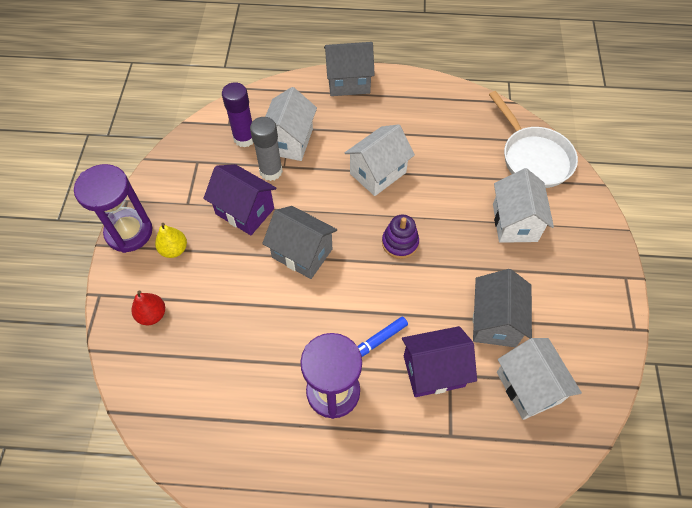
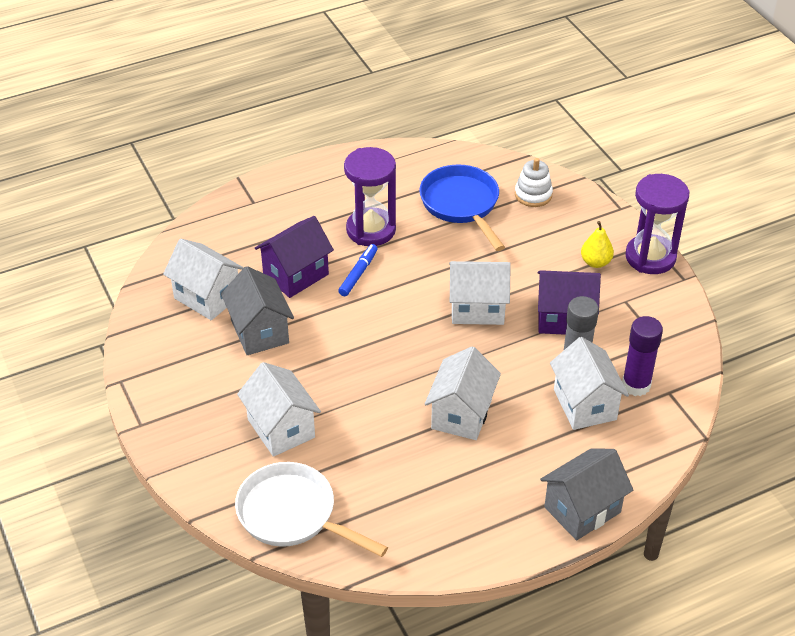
camera: 150 degrees right, 15 degrees down
(152, 315) = (562, 214): red pear -> none
(155, 353) = (533, 195): none -> white stacking toy
(228, 377) = (461, 205): none -> blue pan
(302, 253) = (477, 308): grey house -> white house
(400, 243) = (390, 357): purple stacking toy -> none

